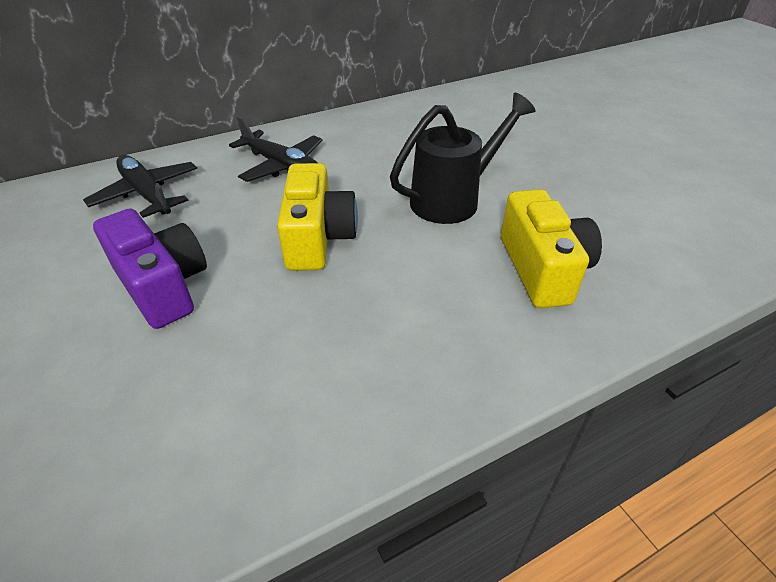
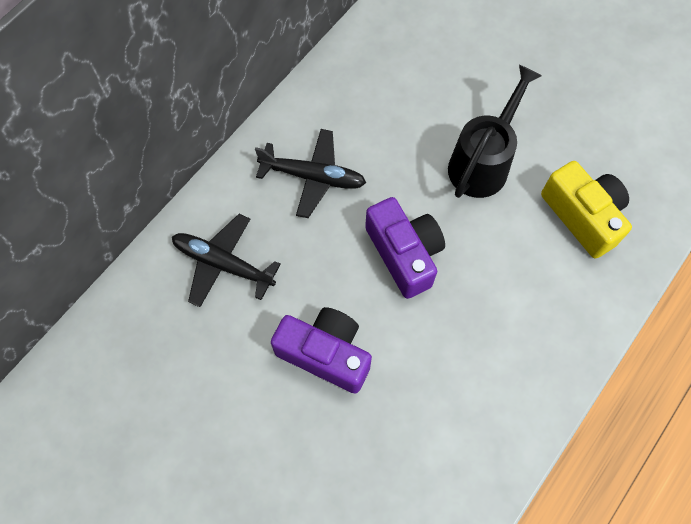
camera: 25 degrees left, 25 degrees up
(317, 238) = (404, 254): yellow camera -> purple camera

